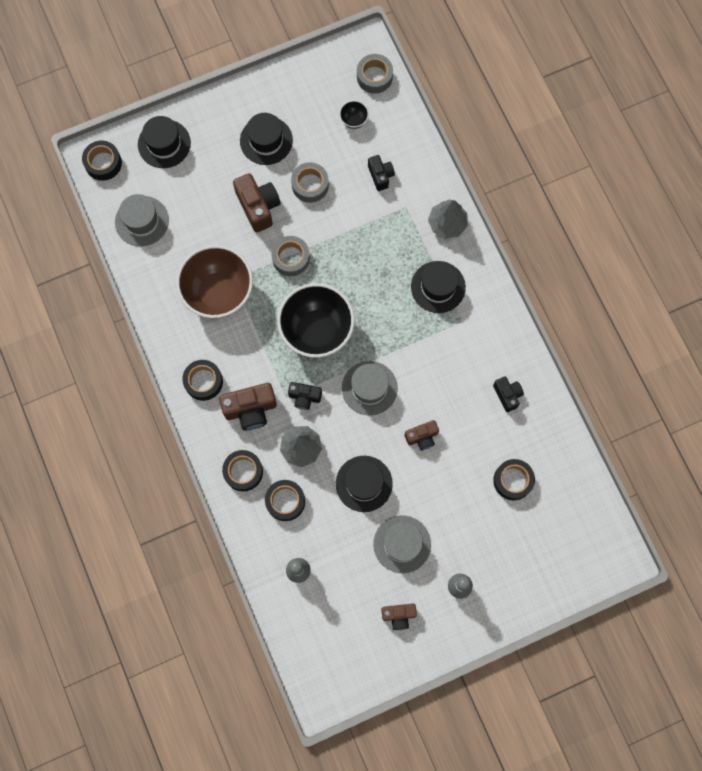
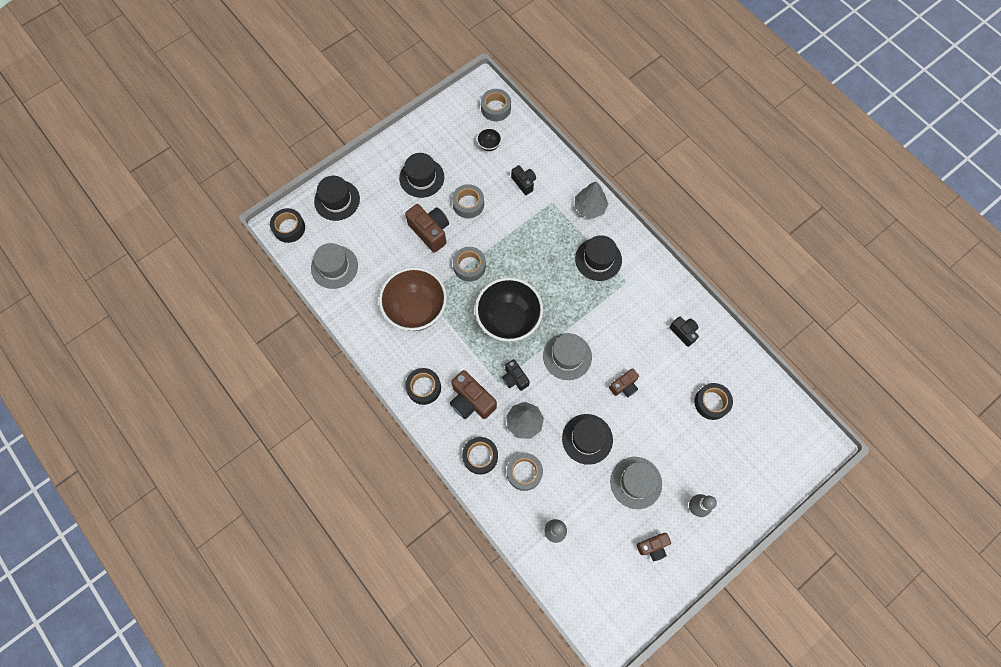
camera: 15 degrees left, 5 degrees down
(250, 409) = (471, 401): brown camera -> brown camera turned 75 degrees clockwise
(285, 501) = (524, 472): black tape -> grey tape
(304, 397) = (514, 378): black camera -> black camera turned 60 degrees clockwise

